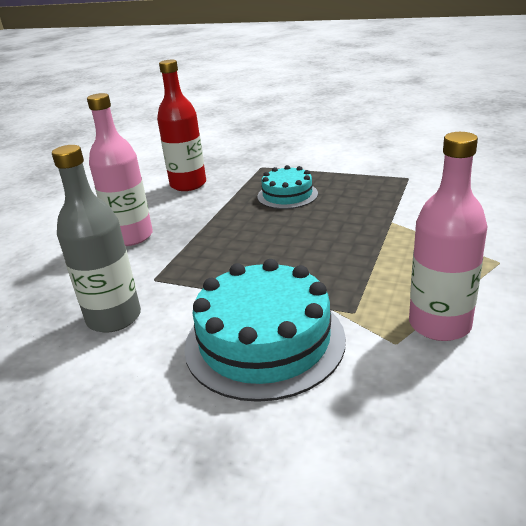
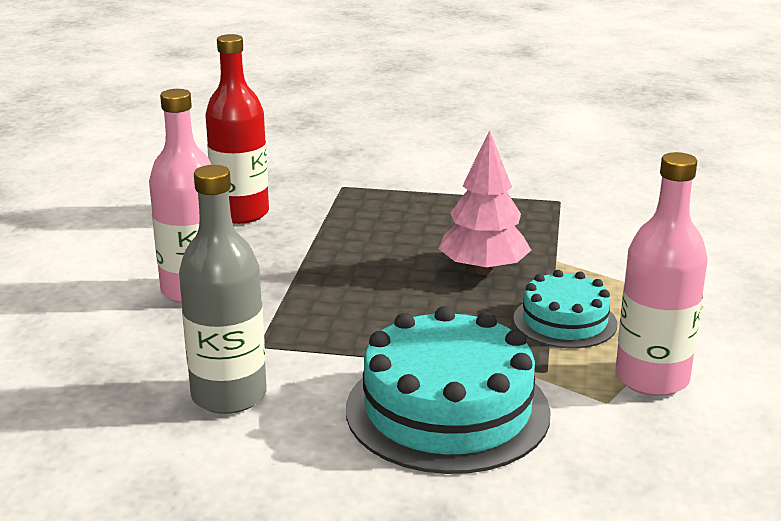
camera: 15 degrees left, 5 degrees down
(287, 195) = (399, 227): turquoise cake -> turquoise cake (565, 321)
(334, 228) = (483, 270): none -> pink tree

